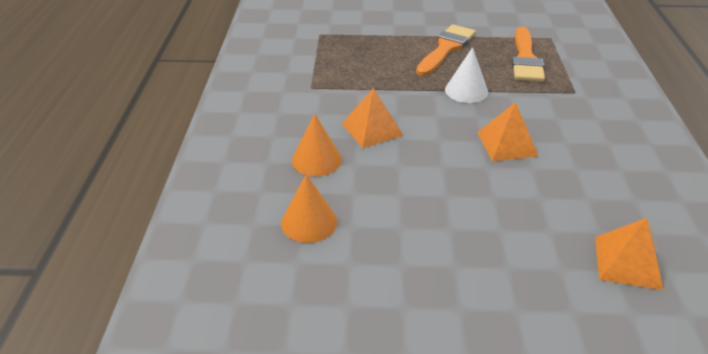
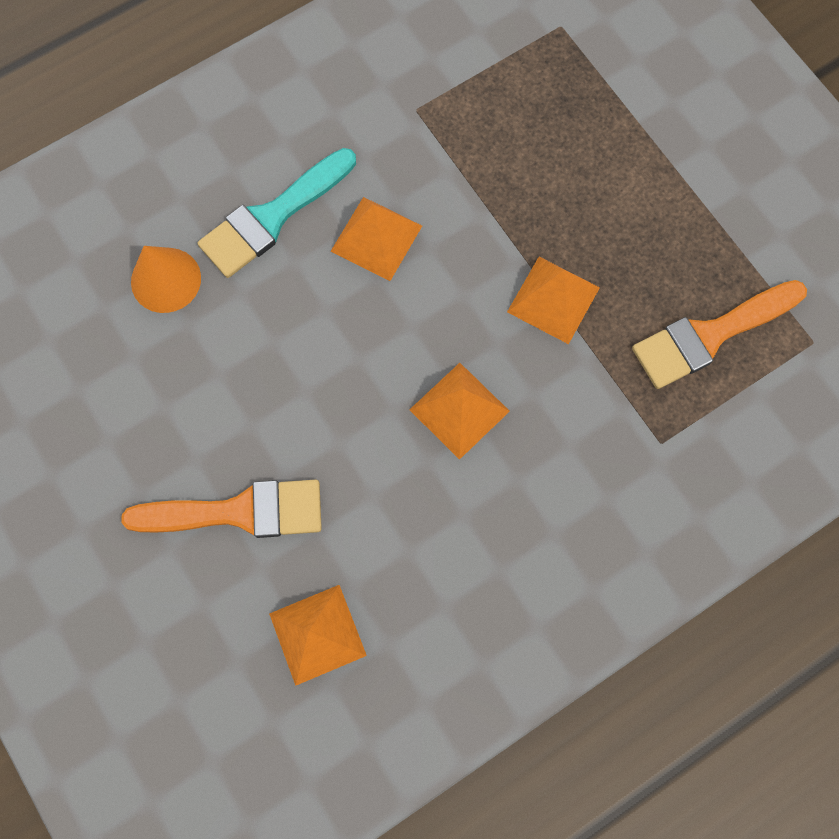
camera: 55 degrees right, 35 degrees up
(316, 160) = (272, 217): orange cone -> turquoise brush
(446, 48) = (654, 212): orange brush -> orange brush (239, 511)
(466, 91) = (553, 299): white cone -> orange pyramid

